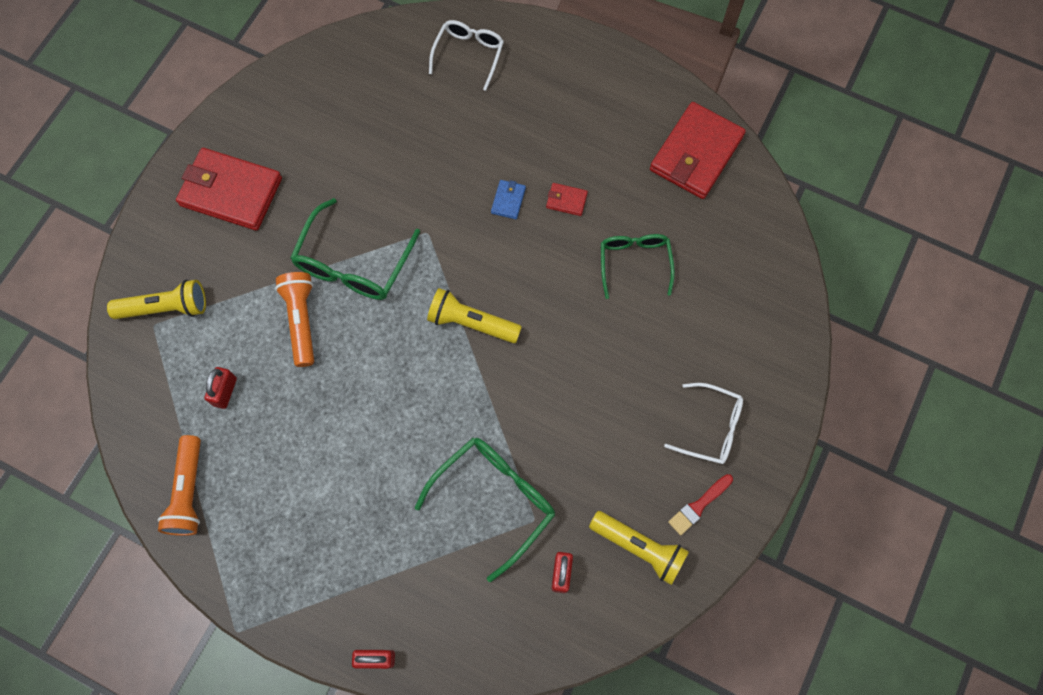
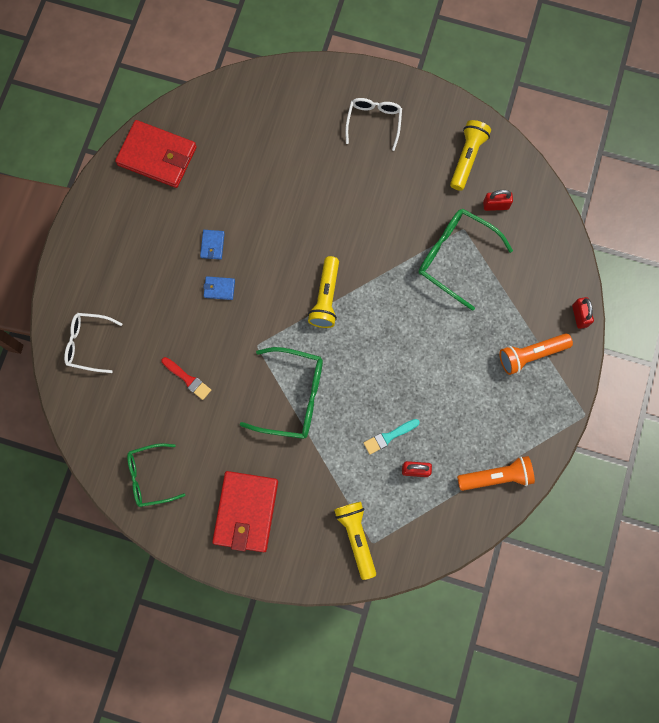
camera: 100 degrees left, 5 degrees up
(275, 368) = (389, 436): none -> turquoise brush
(301, 320) = (347, 426): orange flashlight -> orange flashlight (531, 354)
(566, 200) = (212, 245): red wallet -> blue wallet
(634, 262) = (256, 189): green glasses -> green glasses (150, 477)
(699, 505) = (430, 124): red brush -> red brush (187, 379)

